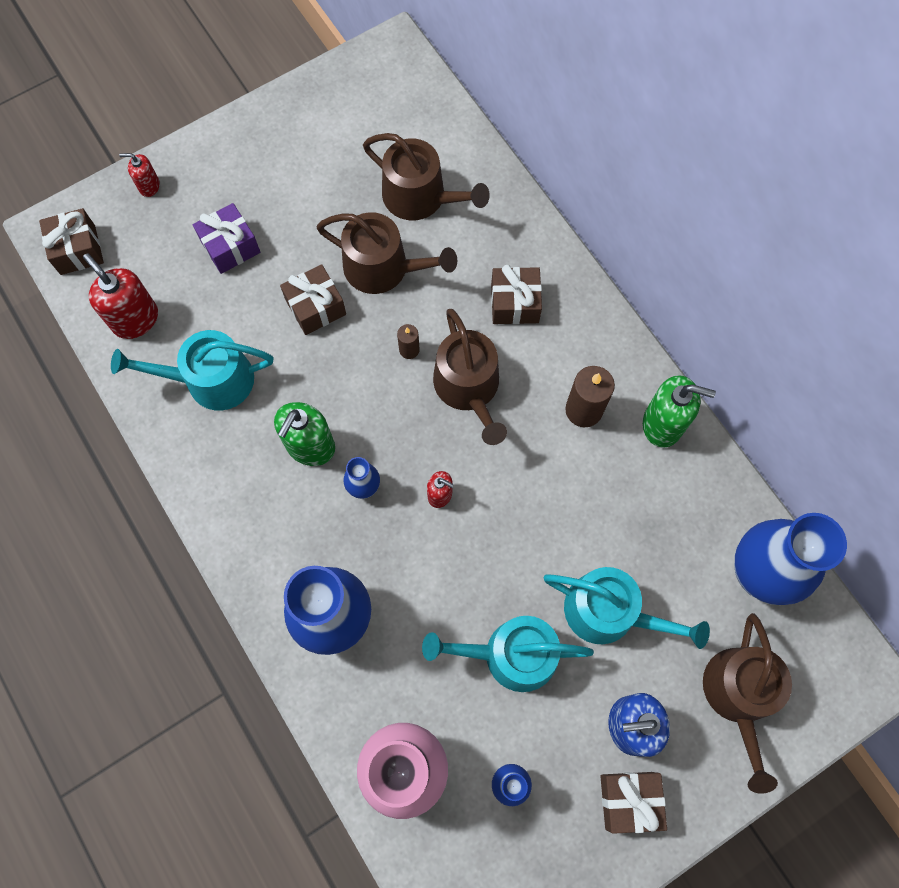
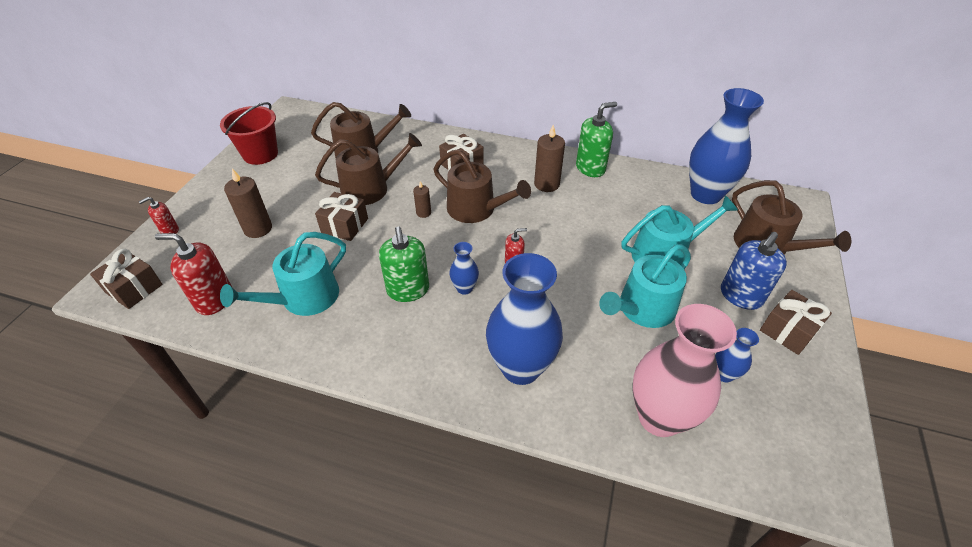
camera: 40 degrees left, 25 degrees down
(230, 246) = (258, 229): purple gift -> brown candle
(308, 118) = (260, 154): none -> red bucket

